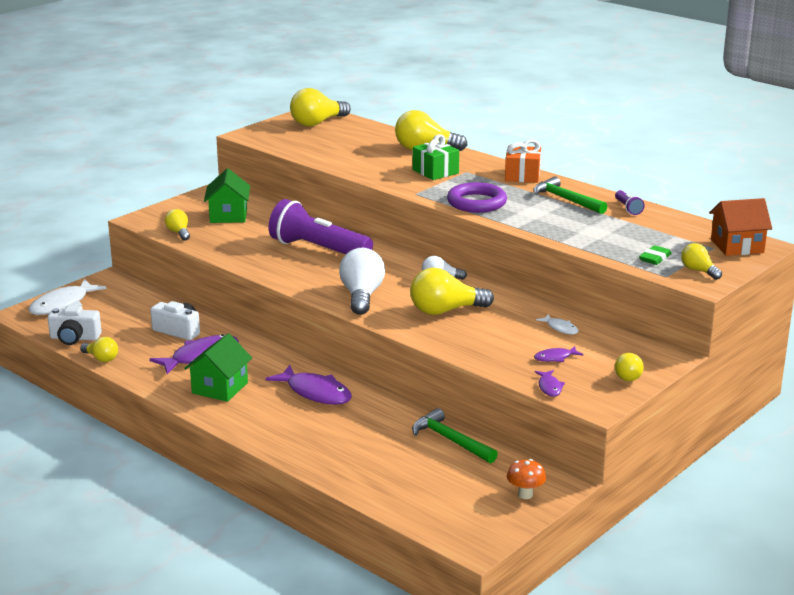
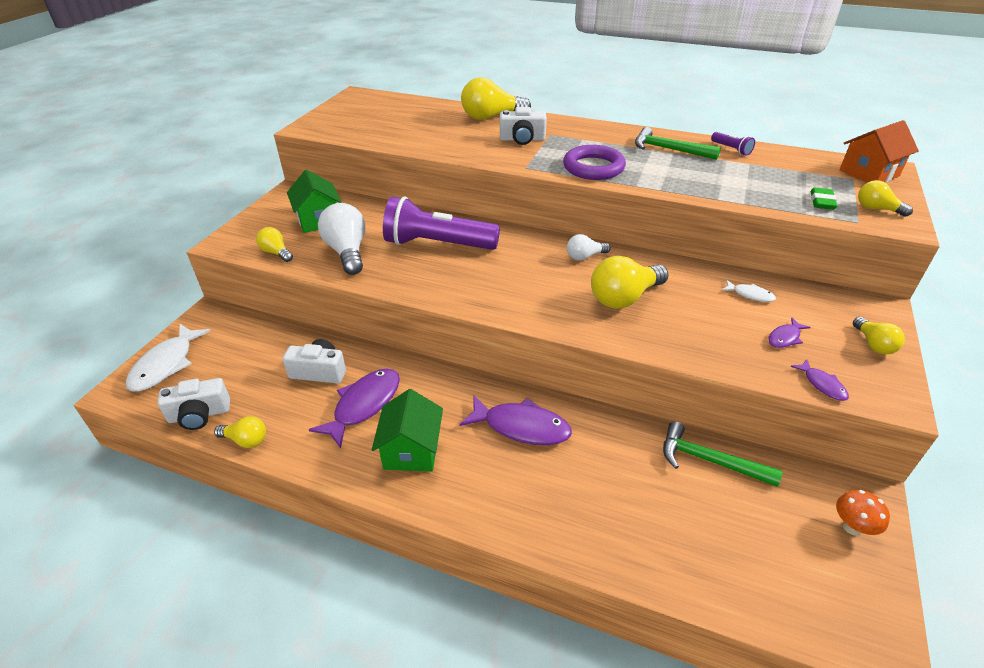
camera: 20 degrees left, 15 degrees up
(317, 123) = (368, 105): yellow light bulb -> none
(361, 296) = (526, 298): white light bulb -> white light bulb (347, 252)
(435, 172) = (522, 139): green gift -> white camera
(522, 176) = (604, 130): orange gift -> none

